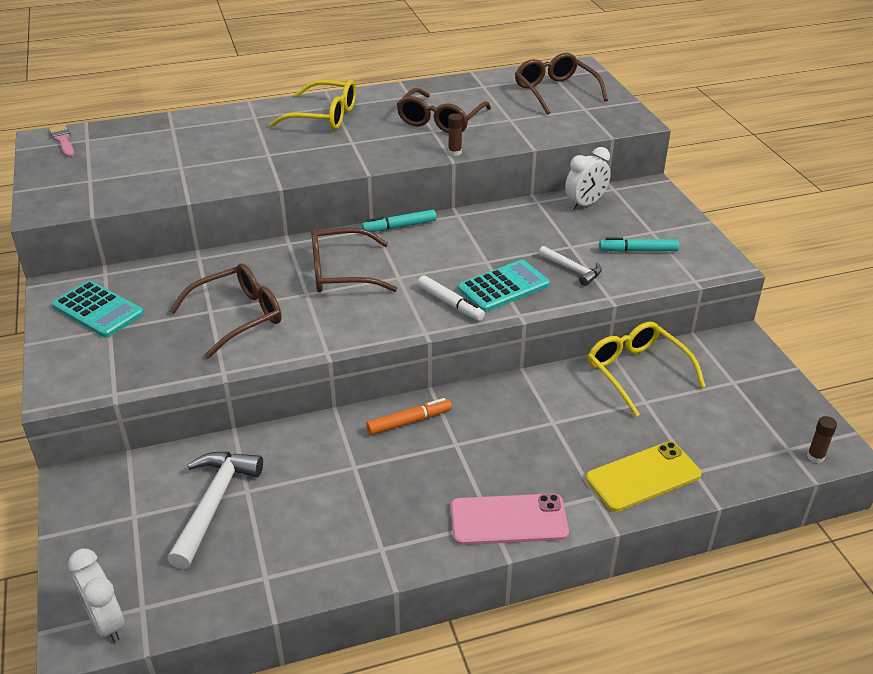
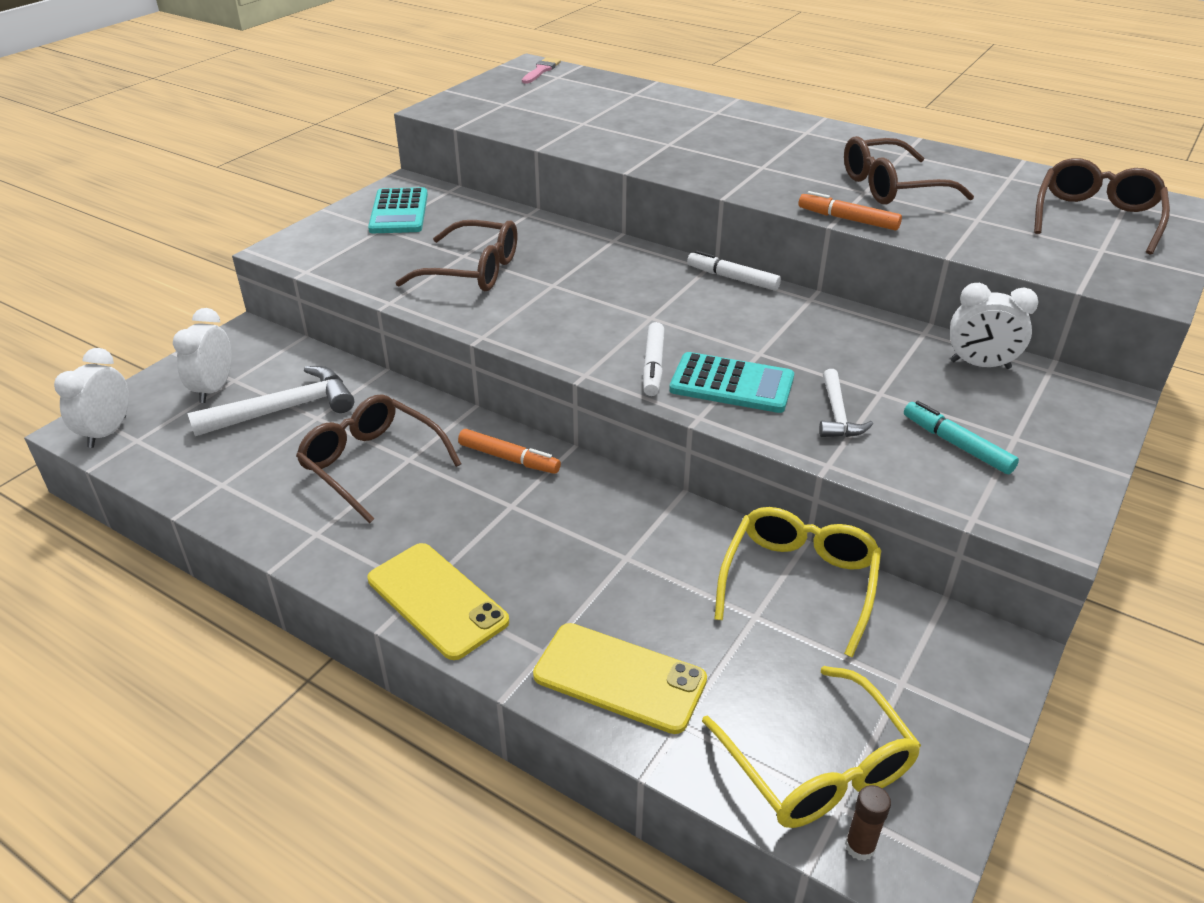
camera: 50 degrees right, 0 degrees up
(131, 533) = (214, 389): none -> white clock
(324, 116) = (780, 136): yellow glasses -> yellow glasses (817, 766)
(341, 272) = (610, 285): brown glasses -> brown glasses (372, 464)
(399, 227) = (732, 278): turquoise marker -> white marker
(454, 152) = (848, 219): brown glue stick -> orange marker
(508, 520) = (437, 600): pink phone -> yellow phone

